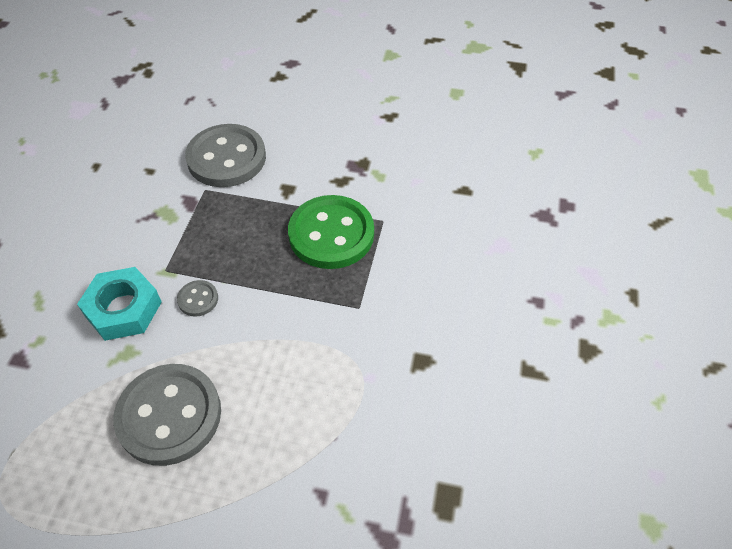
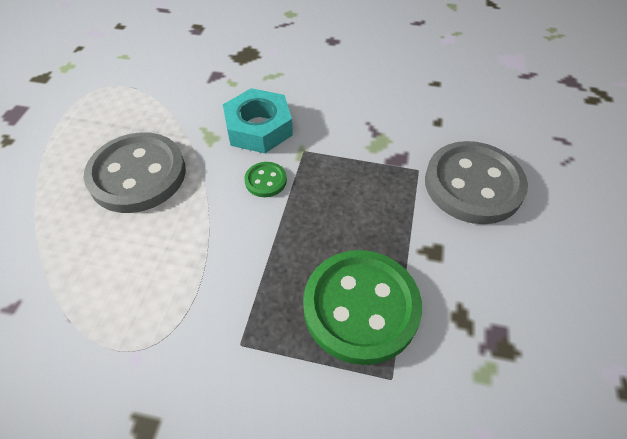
camera: 90 degrees right, 0 degrees up
(198, 299) = (265, 181): grey button -> green button

